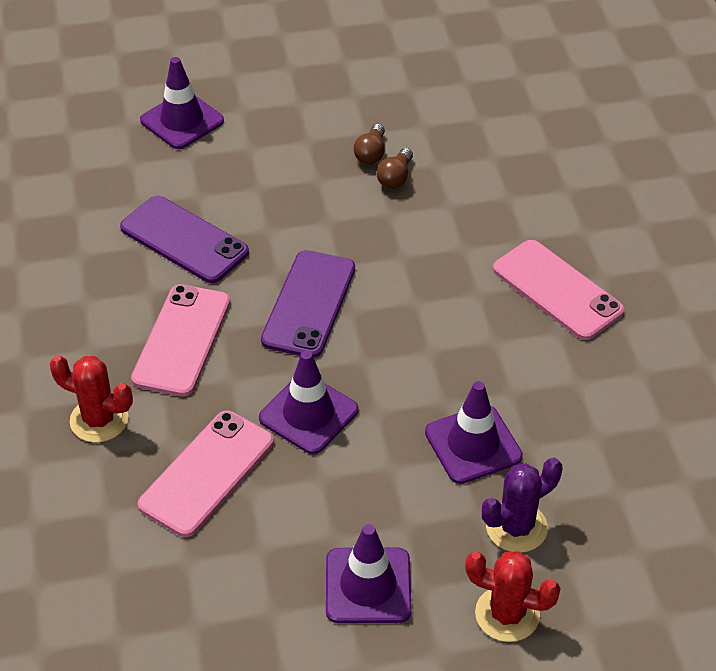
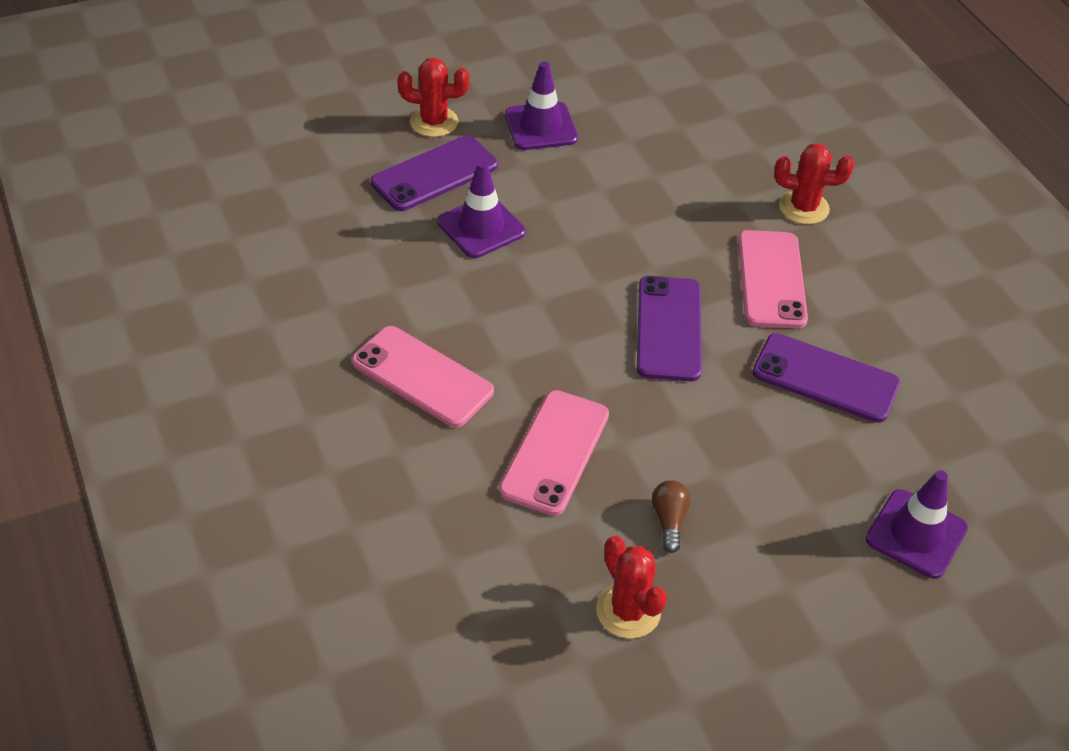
camera: 165 degrees right, 0 degrees up
(207, 473) = (694, 181): pink phone -> pink phone (555, 452)
(308, 414) = (630, 233): purple traffic cone -> none
(395, 177) = (629, 490): brown light bulb -> none
(423, 104) = (628, 611): none -> red cactus
(516, 527) = (434, 174): purple cactus -> purple phone

